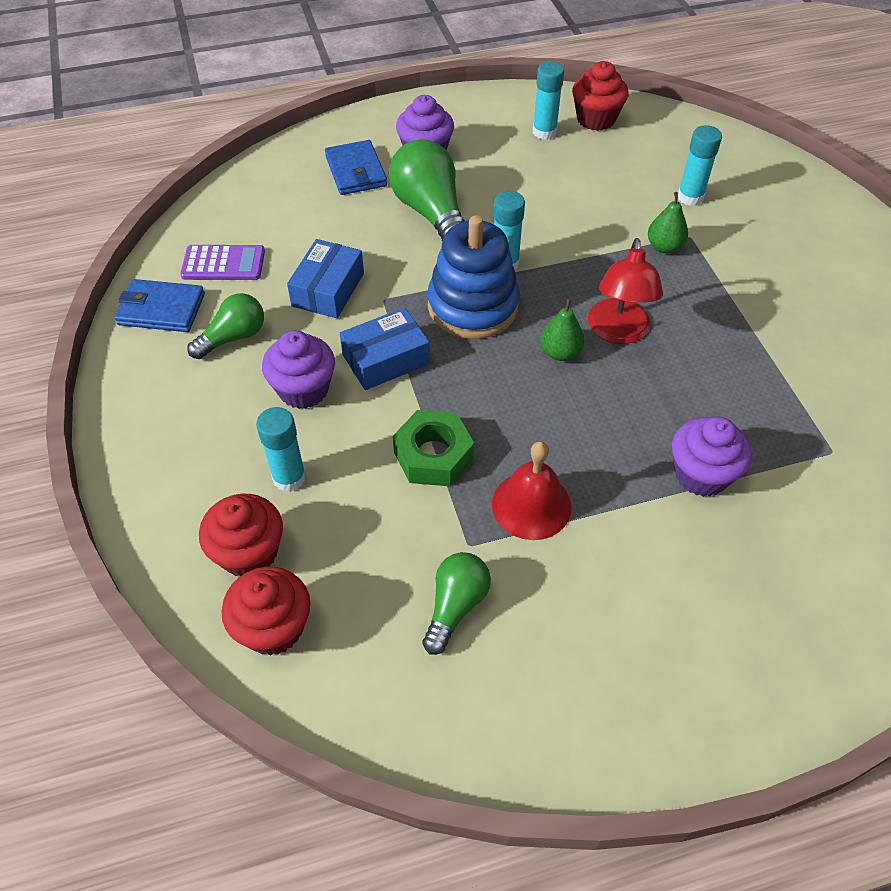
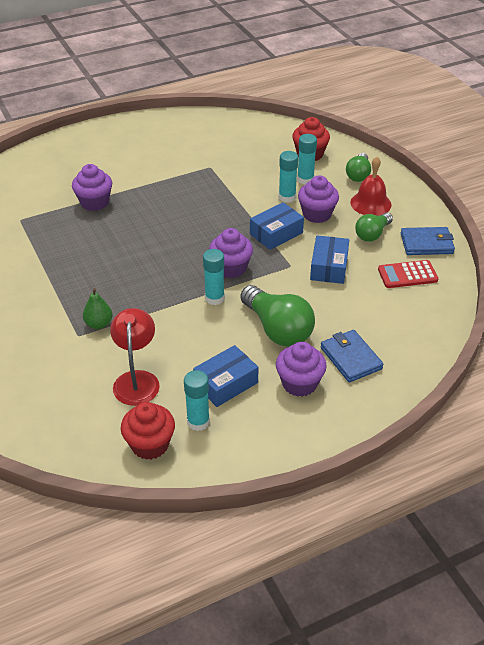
camera: 170 degrees right, 10 degrees down
(223, 264) = (407, 275): purple calculator -> red calculator
(273, 627) = (287, 136): red cupcake -> none
(433, 455) = (235, 195): green nut -> none
(455, 606) = (211, 149): green light bulb -> green light bulb (358, 175)
(473, 306) = (231, 268): blue stacking toy -> purple cupcake
(508, 163) = (226, 383): none -> blue box
(531, 505) = (182, 182): red bell -> red bell (370, 203)
(560, 352) = (172, 248): green pear -> none
(618, 332) = (136, 264): red lamp -> red lamp (137, 380)
(690, 197) = (72, 369): turquoise glue stick -> turquoise glue stick (287, 197)

